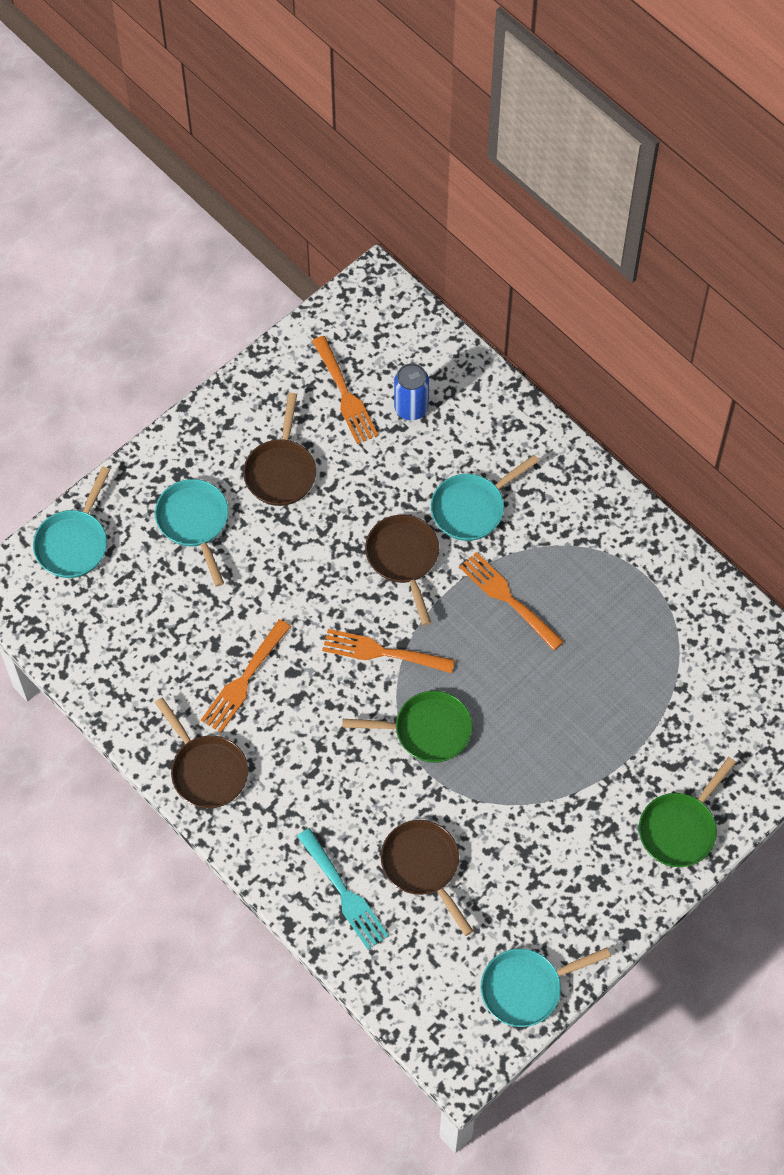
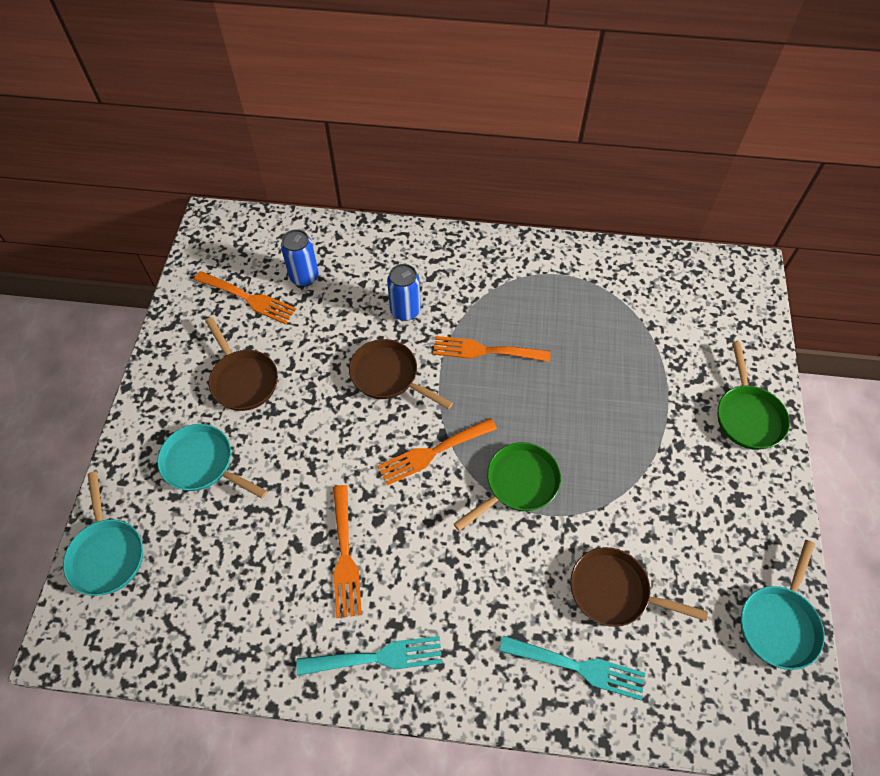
camera: 40 degrees left, 5 degrees down
(206, 770) = (376, 657): brown pan -> turquoise fork
(472, 508) = (405, 311): turquoise pan -> blue can

